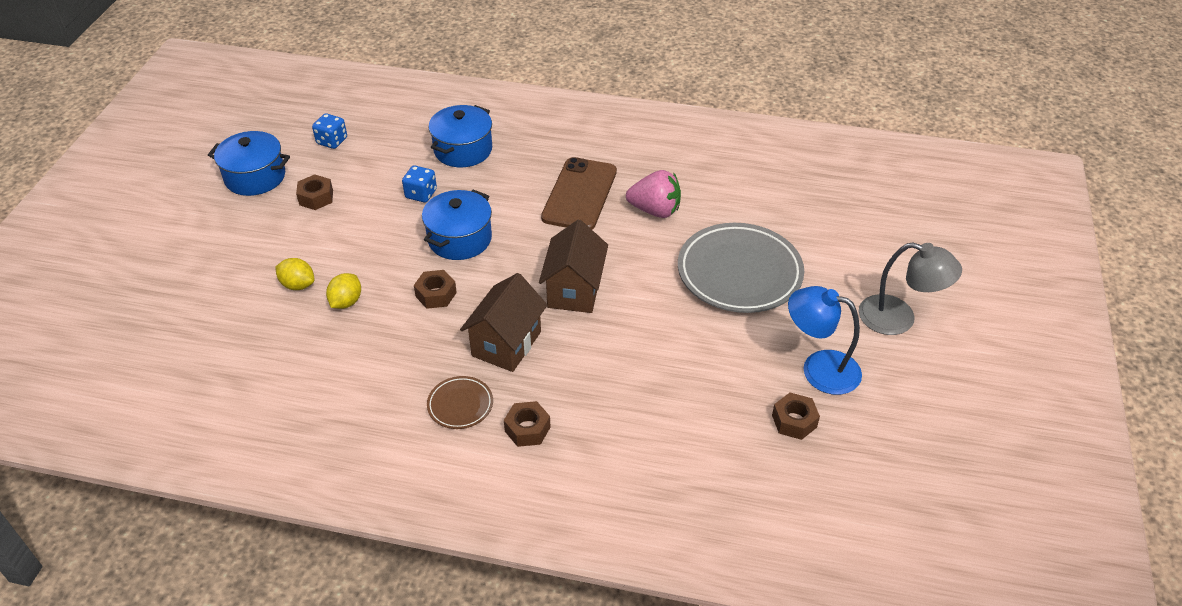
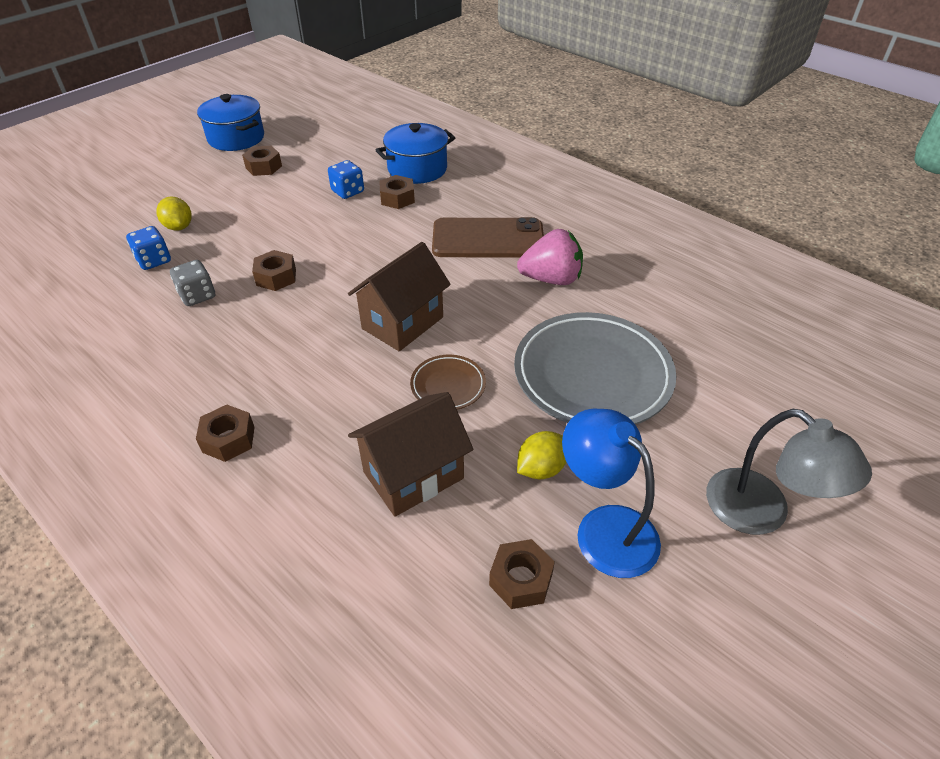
camera: 30 degrees right, 0 degrees up
(332, 141) = (319, 131): blue dice -> blue dice (154, 260)
(346, 302) = (199, 254): yellow lemon -> yellow lemon (541, 468)
(384, 337) = (197, 295): none -> grey dice
(460, 239) = (343, 238): blue pot -> none
(460, 405) = (194, 386): brown plate -> brown plate (448, 385)
(471, 185) = (397, 198): none -> brown nut
(506, 344) = (292, 346): brown house -> brown house (413, 475)
(579, 194) = (488, 239): brown phone -> brown phone turned 45 degrees clockwise
(655, 210) = (551, 279): pink strawberry -> pink strawberry turned 45 degrees counterclockwise

